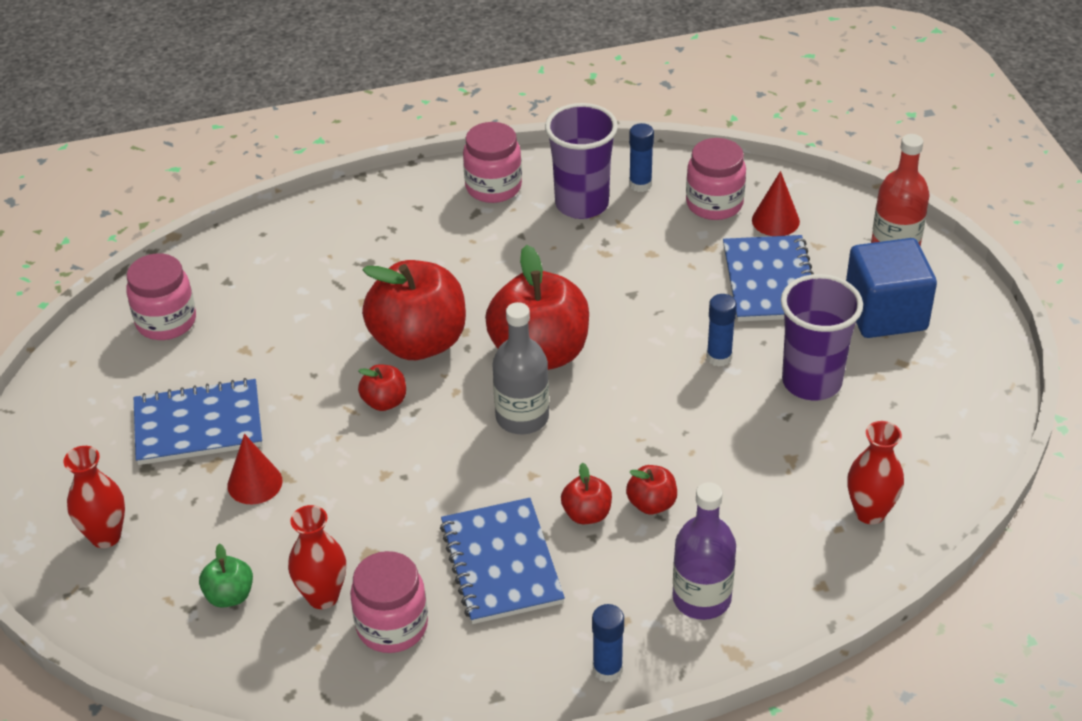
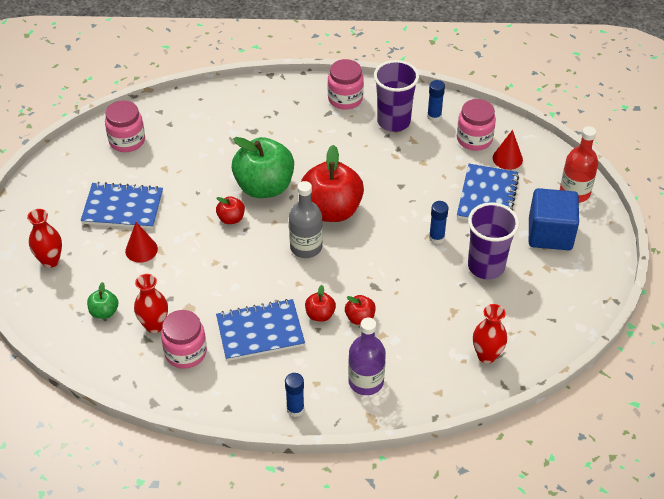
camera: 15 degrees right, 5 degrees up
(419, 342) = (264, 187): red apple -> green apple
(501, 563) = (260, 332): blue notebook -> blue notebook turned 75 degrees clockwise

